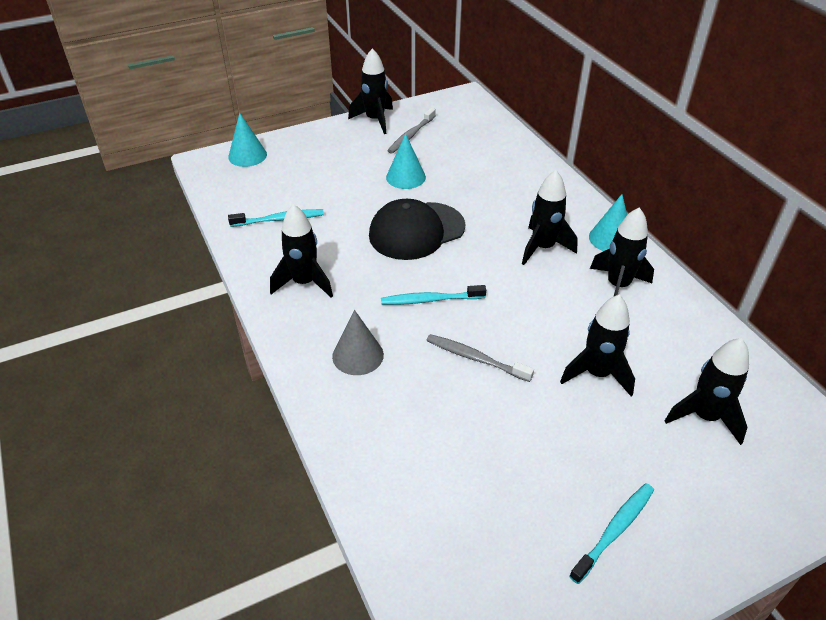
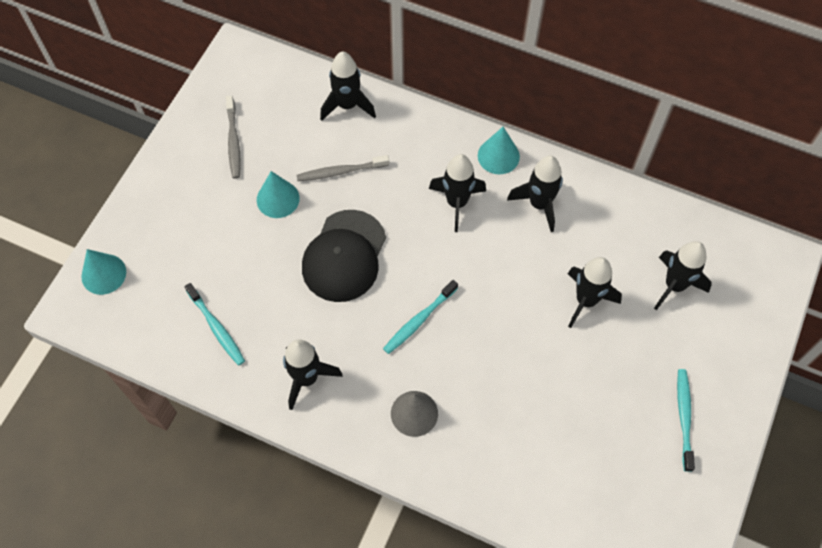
camera: 40 degrees left, 20 degrees up
(279, 219) = (216, 328): turquoise toothbrush -> turquoise toothbrush turned 105 degrees clockwise
(375, 120) = (180, 143): black rocket -> black rocket (347, 105)
(475, 358) = (497, 350): grey toothbrush -> grey toothbrush (340, 171)

